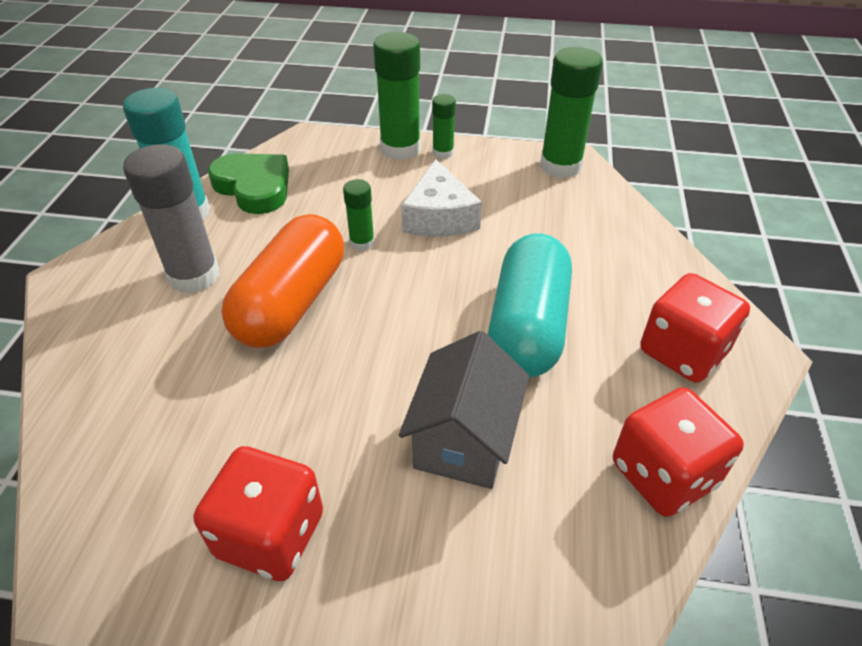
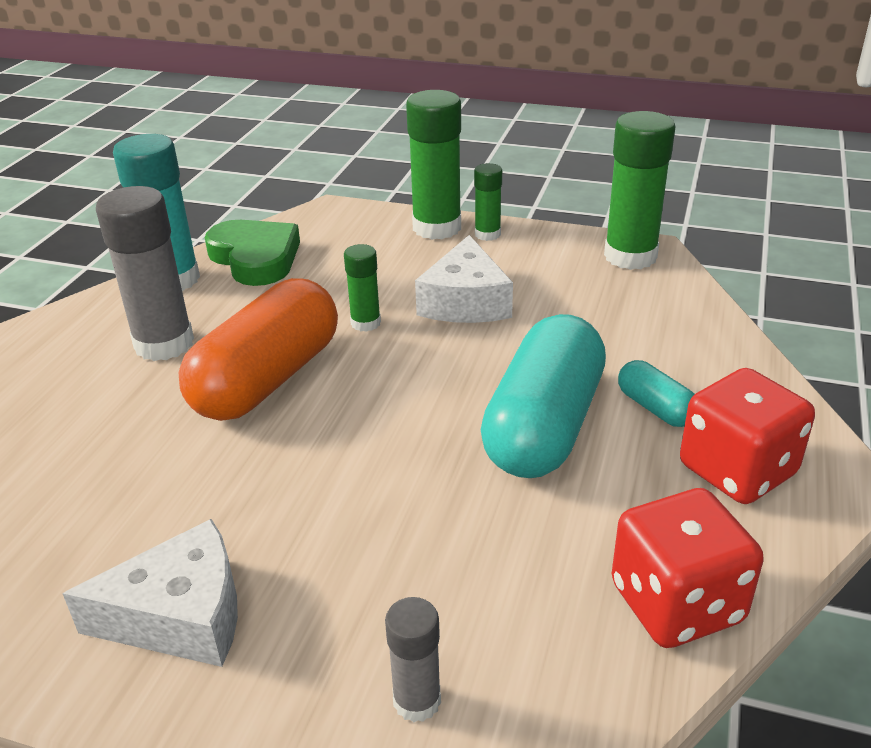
camera: 10 degrees right, 10 degrees down
(270, 534) = (181, 615): red dice -> white cheese
(464, 440) = (434, 541): grey house -> none
(483, 587) = (417, 700): none -> grey glue stick
(609, 302) = (655, 408): none -> turquoise capsule

